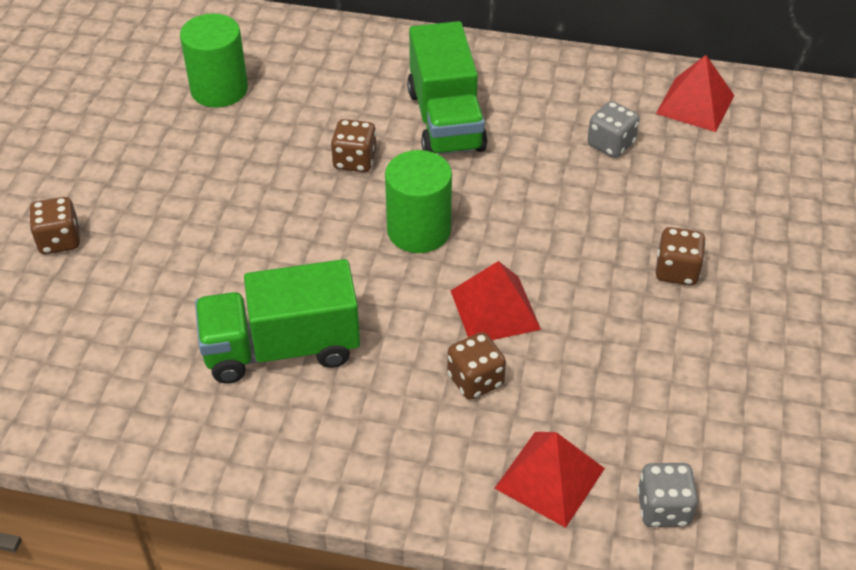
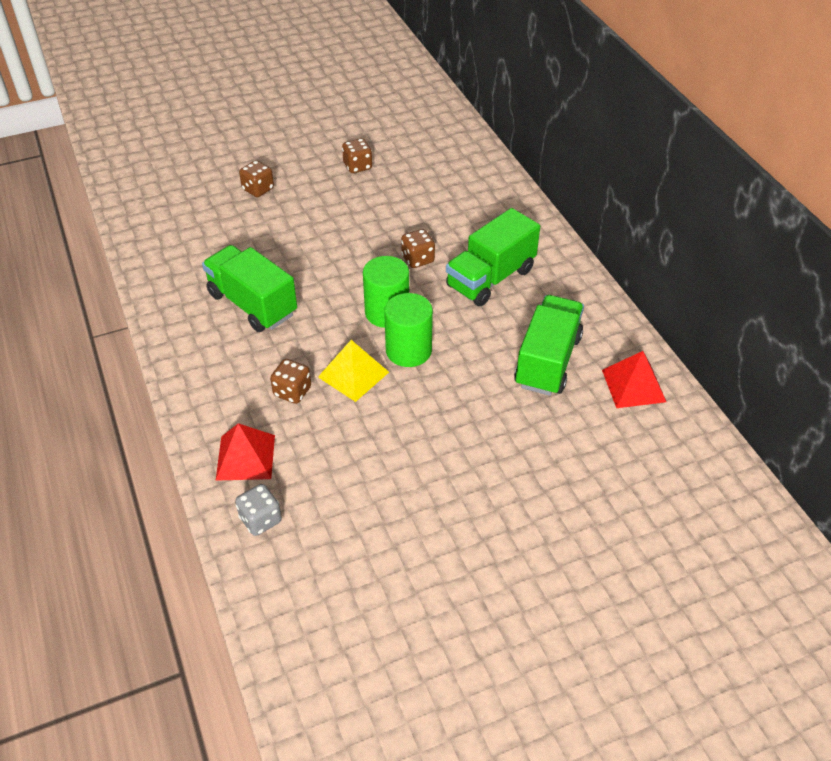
camera: 55 degrees right, 0 degrees up
(219, 89) = (421, 180): green cylinder -> green cylinder (408, 350)
(495, 309) = (353, 374): red pyramid -> yellow pyramid
(610, 144) = (547, 361): grey dice -> green truck
(676, 271) = (461, 444): brown dice -> brown dice (357, 166)

